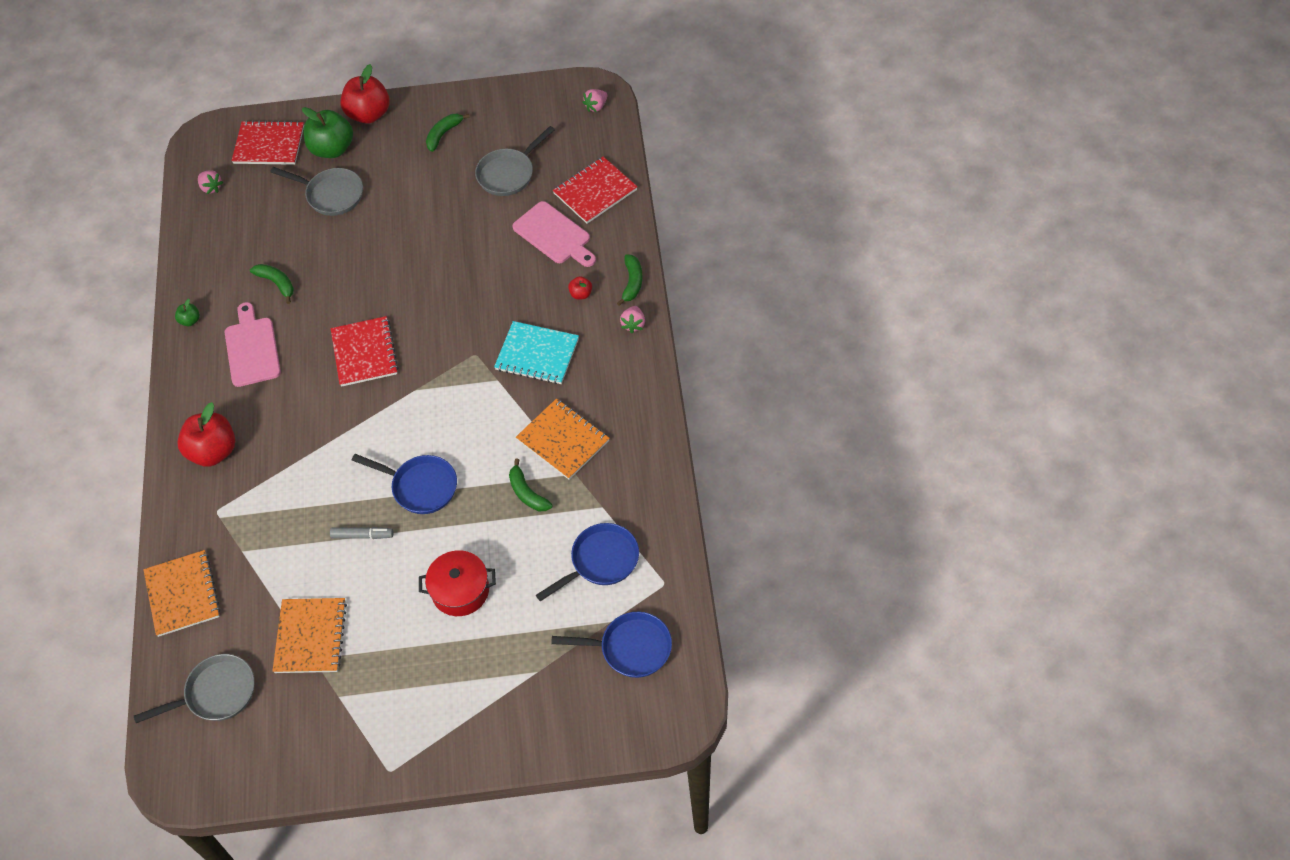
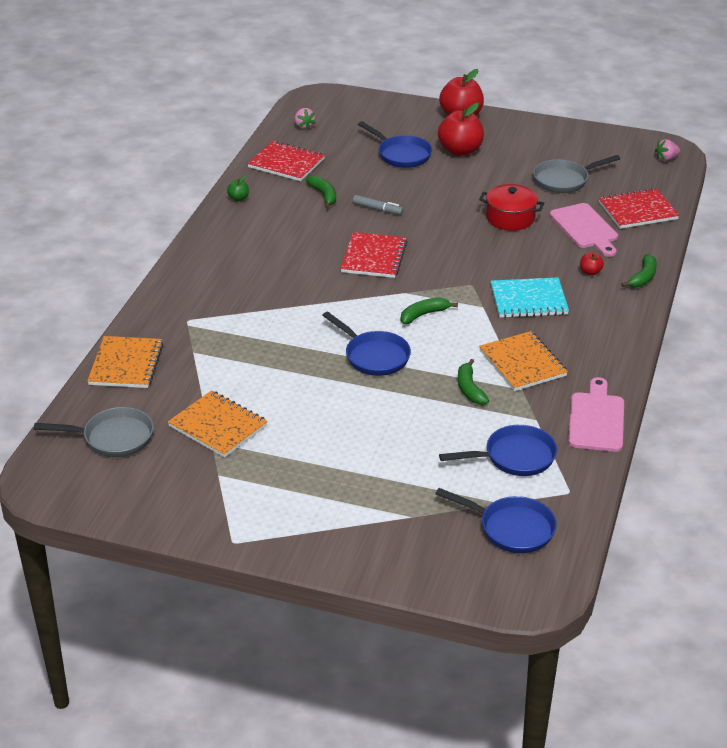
camera: 20 degrees right, 20 degrees down
(213, 451) = (208, 282): red apple -> red apple (460, 151)
(252, 348) = (279, 228): pink cutting board -> pink cutting board (596, 419)
(269, 145) = (366, 113): red notebook -> red notebook (286, 163)
(310, 637) = (218, 426): orange notebook -> orange notebook turned 75 degrees counterclockwise
(331, 195) = (401, 155): grey pan -> blue pan
(332, 149) = (418, 128): green apple -> none
(362, 535) = (303, 373): grey marker -> grey marker (377, 209)
(443, 134) = (519, 143): green banana -> green banana (423, 315)
(460, 590) = (370, 437): red pot -> red pot (510, 218)
(537, 354) = (528, 300): turquoise notebook -> turquoise notebook turned 45 degrees counterclockwise
(633, 324) = (630, 305): pink strawberry -> none

